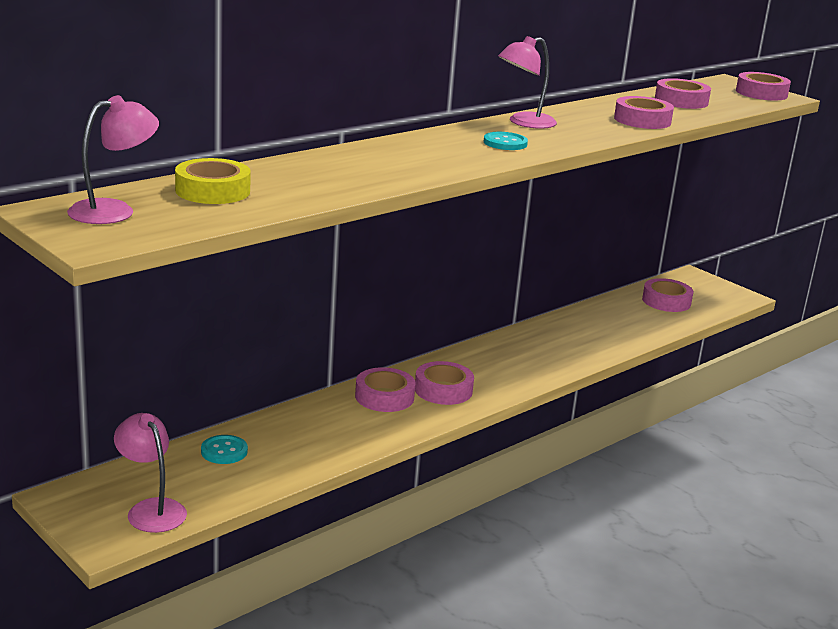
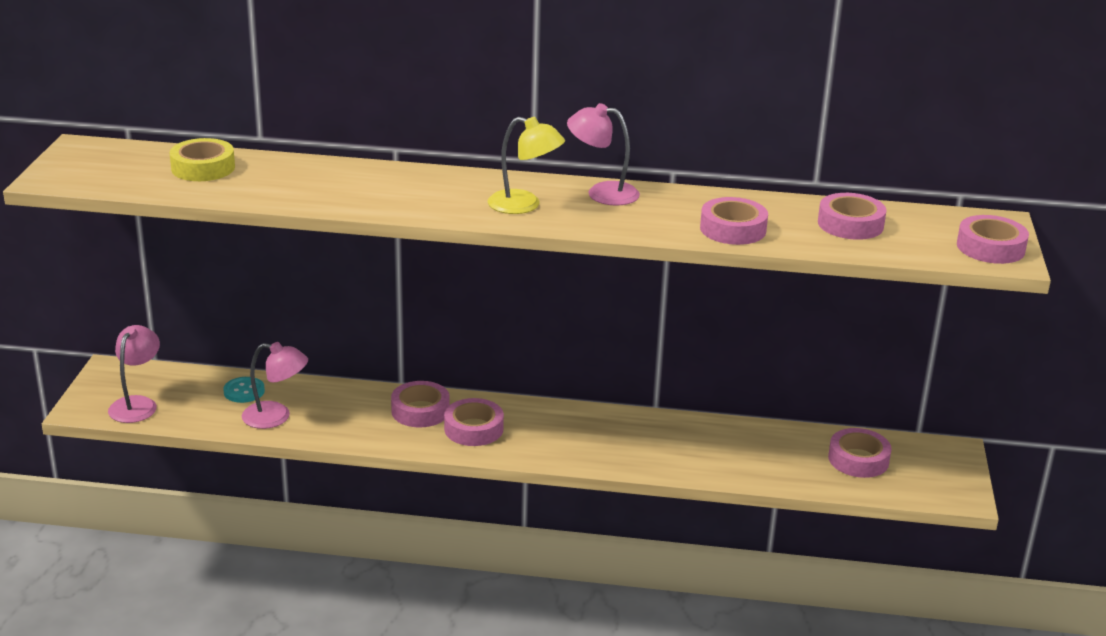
camera: 50 degrees right, 5 degrees up
(114, 210) = (113, 160): pink lamp -> pink lamp (276, 417)
(505, 143) = (524, 205): turquoise button -> yellow lamp

